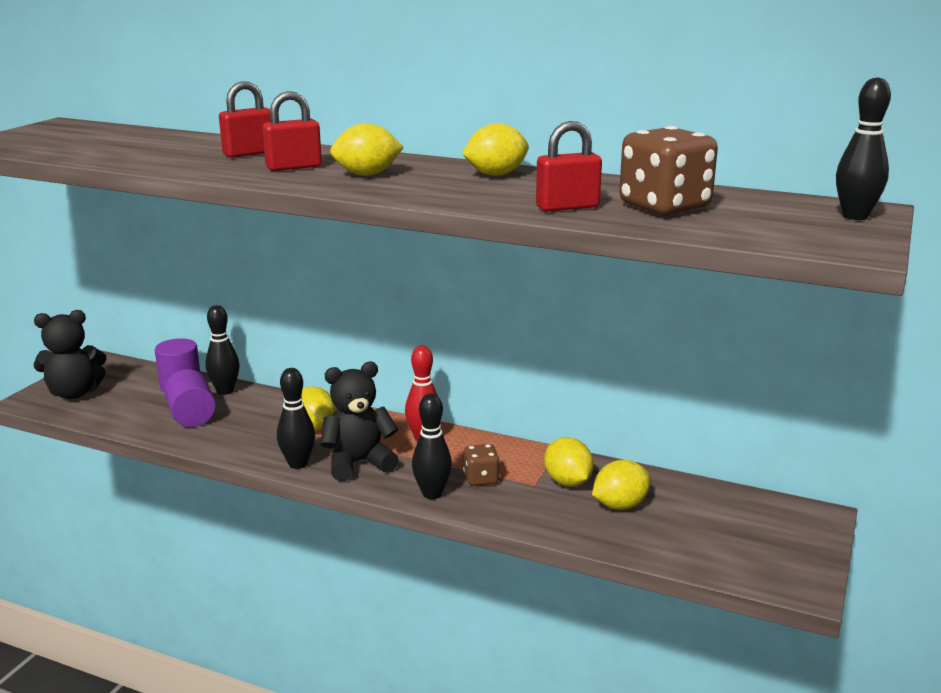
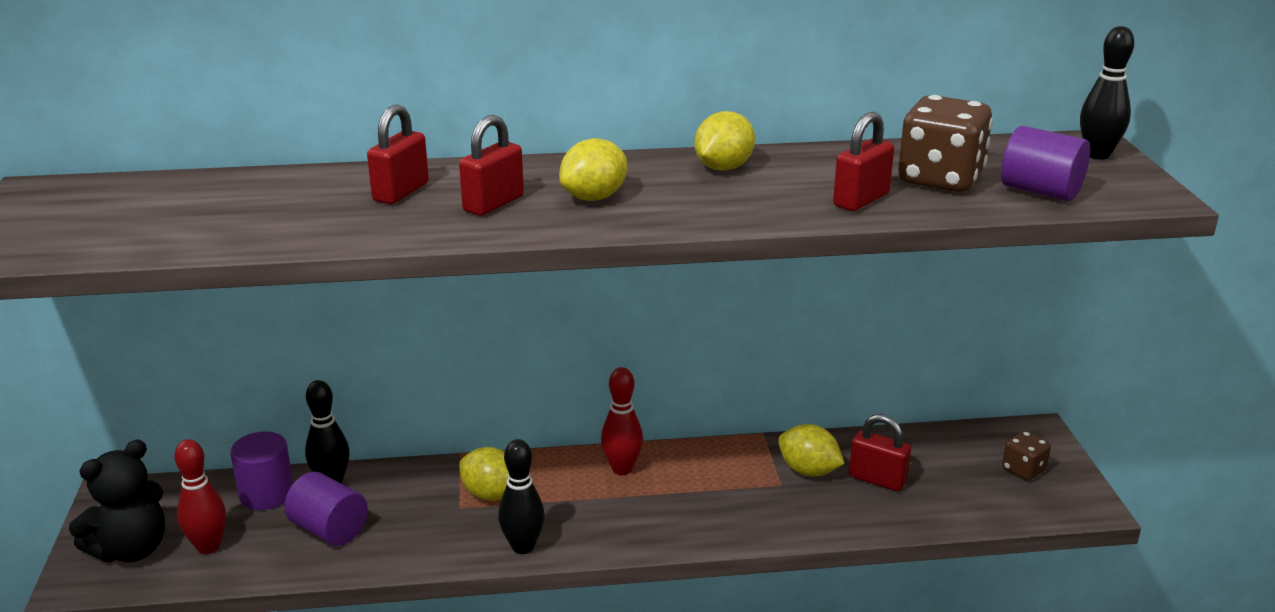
camera: 30 degrees left, 5 degrees up
(115, 404) = (208, 546): none -> red bowling pin
(358, 463) = (586, 522): black teddy bear -> none
(432, 494) = (698, 530): black bowling pin -> none
(481, 479) = (727, 496): brown dice -> brown dice (1023, 470)
(620, 505) = (877, 479): yellow lemon -> red padlock
(744, 228) = (1040, 191): none -> purple cylinder

